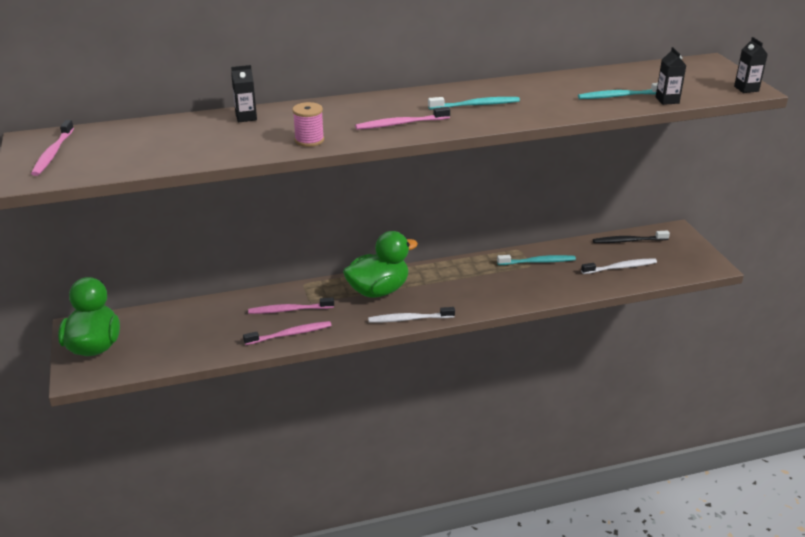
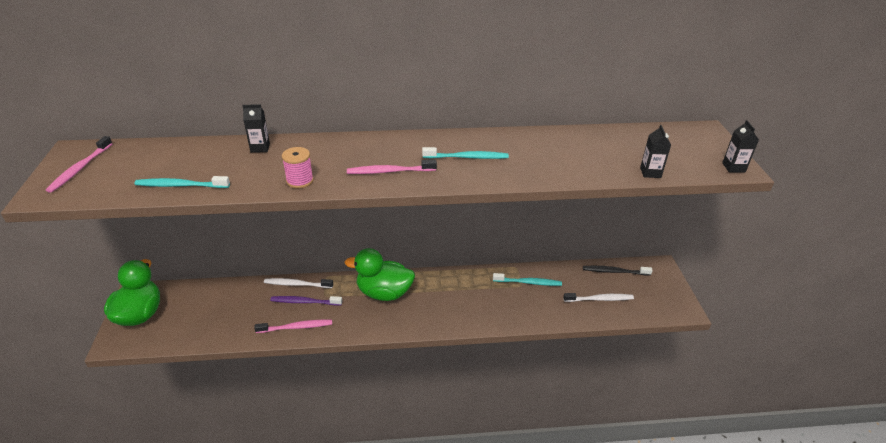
camera: 10 degrees right, 5 degrees up
(289, 310) = (304, 302): pink toothbrush -> purple toothbrush
(378, 290) = (384, 293): green duck -> green duck turned 150 degrees counterclockwise
(409, 319) = (399, 327): white toothbrush -> white toothbrush (296, 284)
(619, 96) = (605, 162): turquoise toothbrush -> turquoise toothbrush (180, 185)

